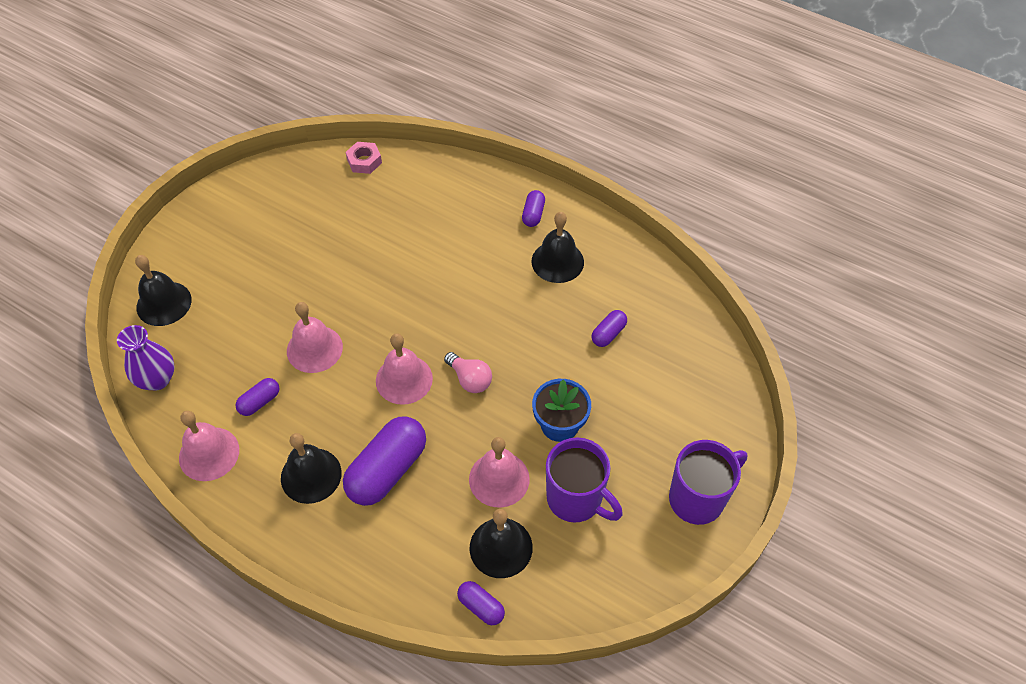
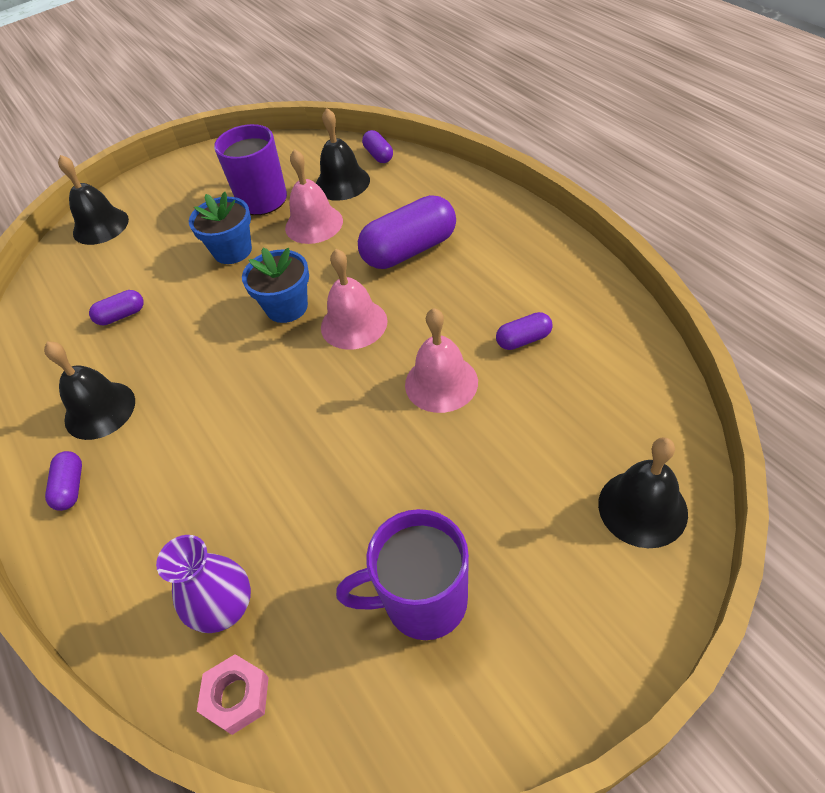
camera: 150 degrees left, 5 degrees down
(157, 379) = (652, 397): purple vase -> purple vase (225, 608)
(209, 453) = (591, 302): pink bell -> none
(311, 475) = (485, 261): black bell -> black bell (100, 226)
(470, 379) = (287, 307): pink light bulb -> blue flower pot
(533, 214) = (71, 487): purple capsule -> purple capsule turned 45 degrees counterclockwise
(698, 498) = (171, 182): purple mug -> purple mug (422, 601)

